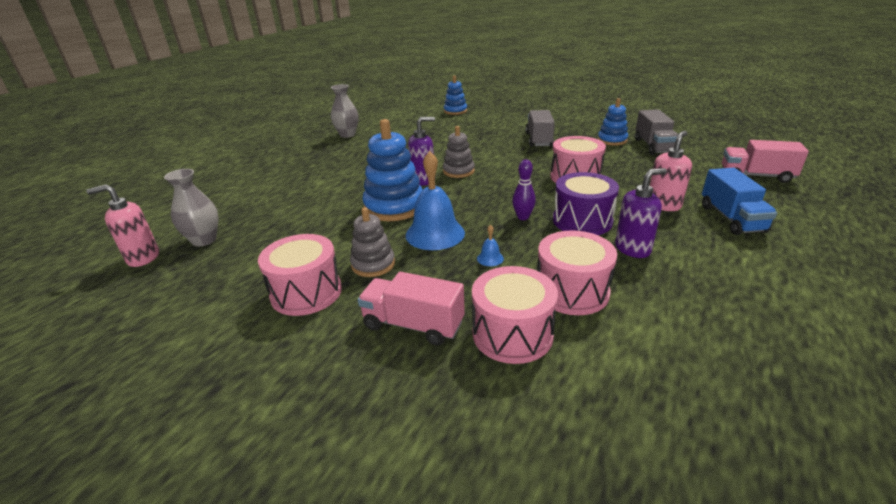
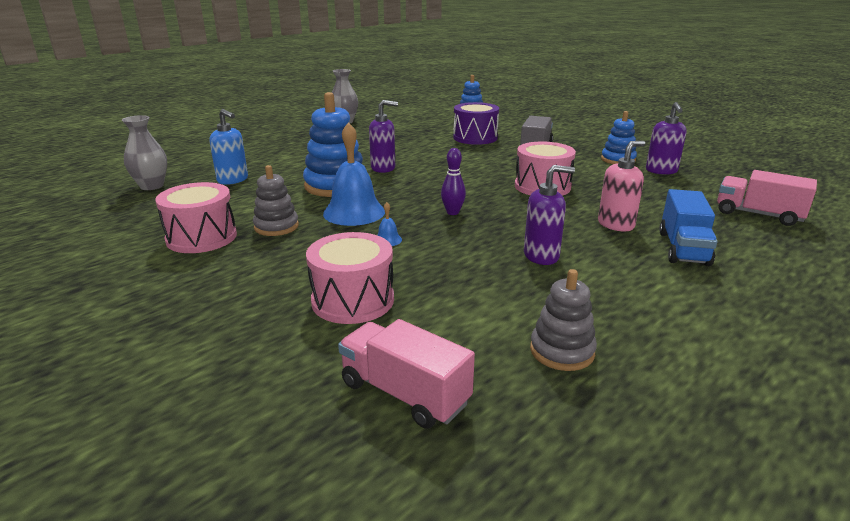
camera: 15 degrees right, 5 degrees down
(143, 258) = (94, 191): pink soap dispenser -> none
(287, 218) = (233, 180): none -> blue soap dispenser
(413, 325) = (270, 277): pink truck -> pink truck (404, 393)
(458, 171) = (425, 165): grey stacking toy -> grey stacking toy (562, 351)
(572, 291) = (442, 279): pink drum -> none
(582, 221) = (511, 224): purple drum -> purple drum (475, 138)
(653, 146) = (661, 171): grey truck -> purple soap dispenser

